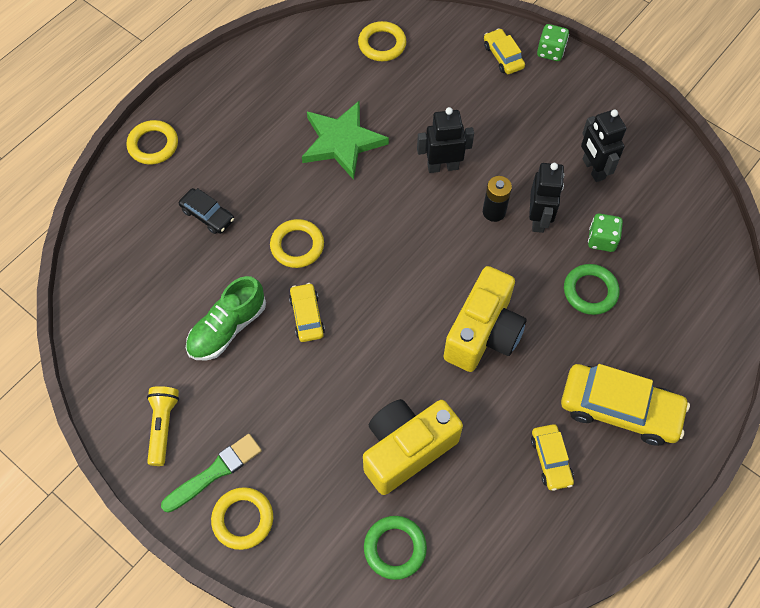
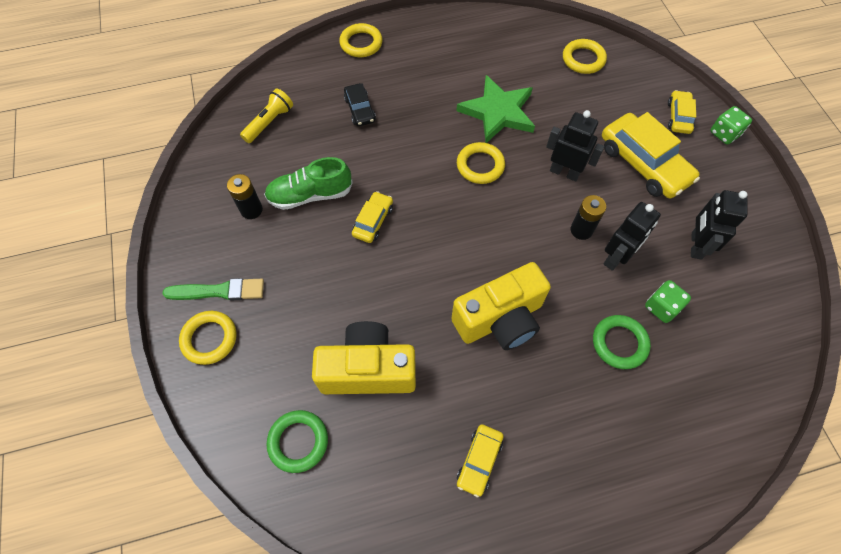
camera: 35 degrees right, 0 degrees up
(163, 426) = (212, 236): yellow flashlight -> yellow flashlight (269, 122)
(181, 378) = (251, 210): none -> black battery
(297, 246) = (406, 167): yellow ring -> yellow ring (480, 165)
(620, 409) = (573, 460): yellow car -> yellow car (643, 164)

